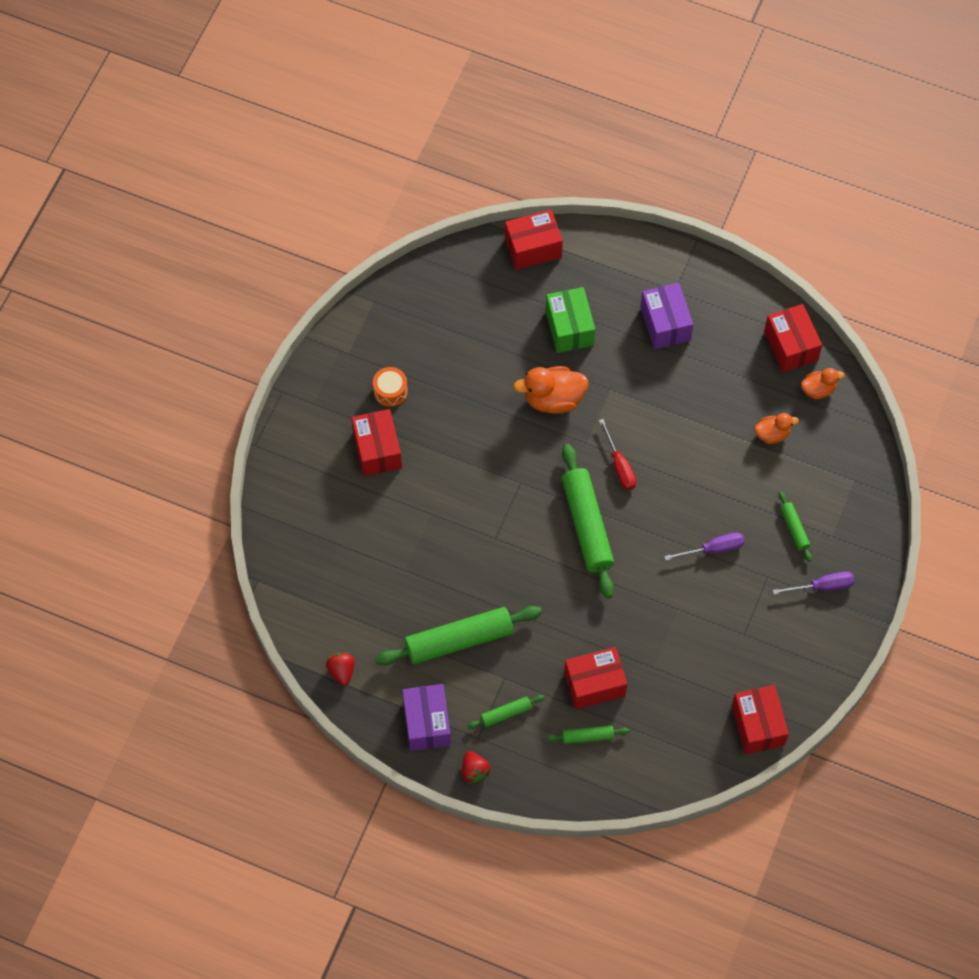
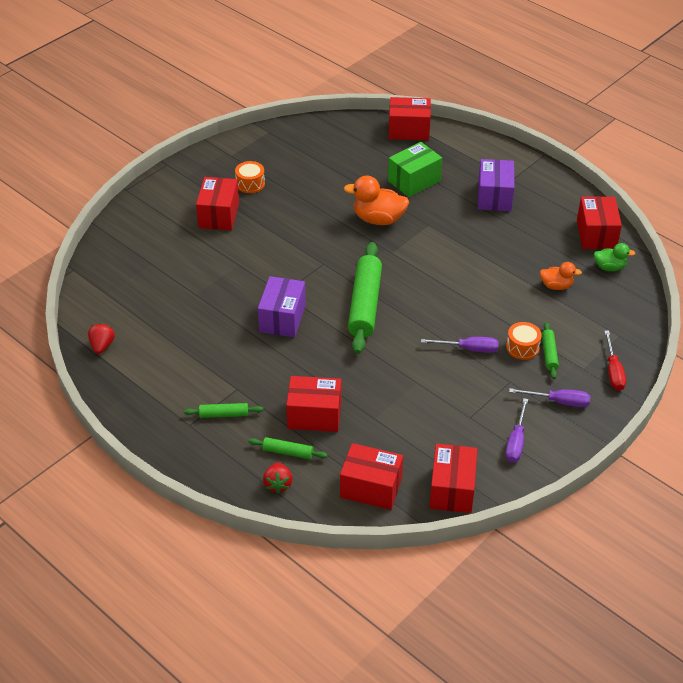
camera: 20 degrees right, 20 degrees down
(426, 723) = (151, 402): purple box -> purple box (282, 318)
(459, 640) = (213, 352): green rolling pin -> none
(474, 771) = (172, 448): red strawberry -> red strawberry (278, 484)
(569, 328) = (414, 181): green box -> green box turned 45 degrees clockwise
(619, 465) = (412, 273): red screwdriver -> red screwdriver (613, 371)
(682, 750) = (371, 488): none -> red box
(765, 529) = (522, 347): none -> orange drum
(798, 649) = (516, 442): none -> purple screwdriver
(818, 389) = (609, 267): orange duck -> green duck

